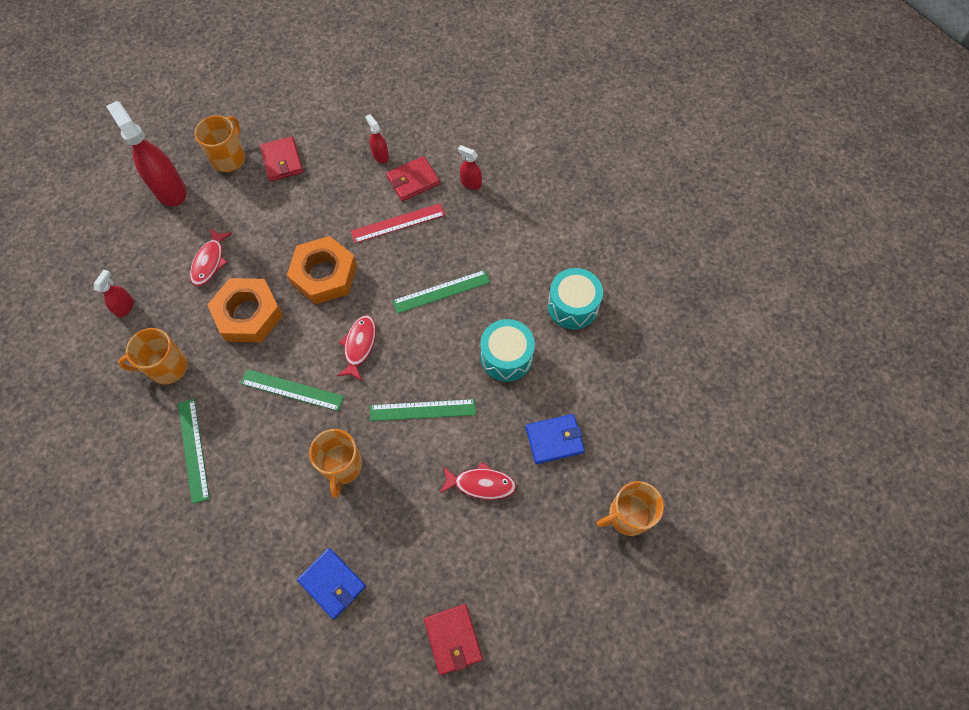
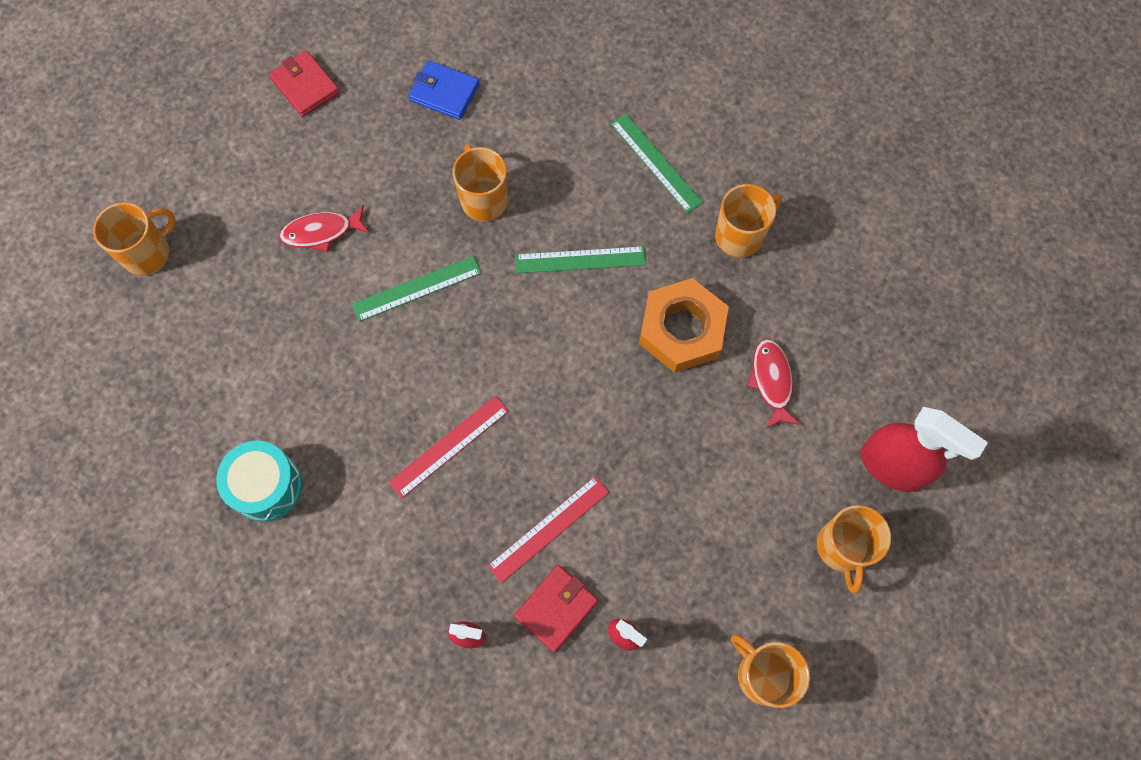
camera: 160 degrees right, 5 degrees up
(125, 307) = (838, 287): red spray bottle -> none
(282, 161) = (764, 572): red wallet -> none
(313, 115) = (762, 674): none -> orange mug
(324, 275) = (613, 415): orange nut -> none
(359, 346) = (525, 338): red fish -> none
(441, 291) = (449, 446): green ruler -> red ruler
(506, 357) = (336, 386): turquoise drum -> none
(554, 440) = (250, 306): blue wallet -> none

